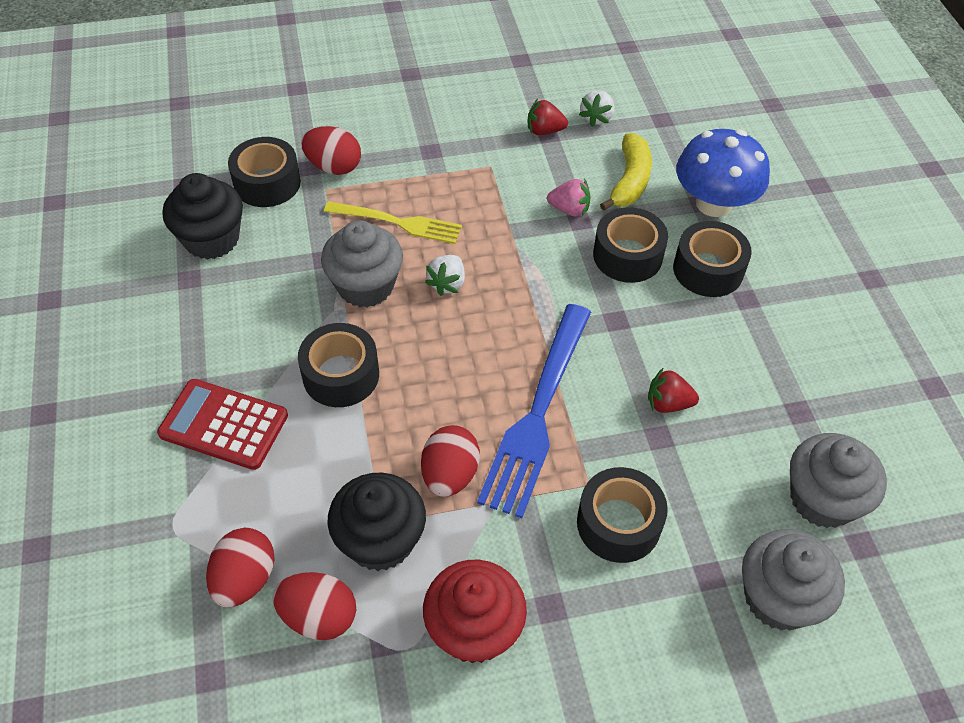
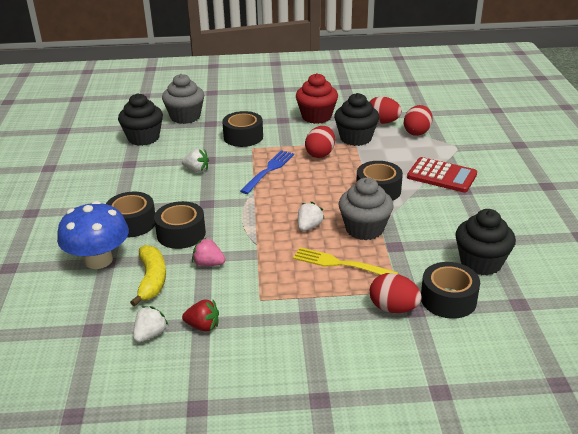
camera: 170 degrees left, 20 degrees down
(538, 413) = (268, 170): blue fork -> blue fork, size x0.63
(629, 181) = (152, 280): yellow banana -> yellow banana turned 150 degrees clockwise
(668, 403) = (197, 170): red strawberry -> white strawberry
(822, 499) = (143, 138): grey cupcake -> black cupcake

